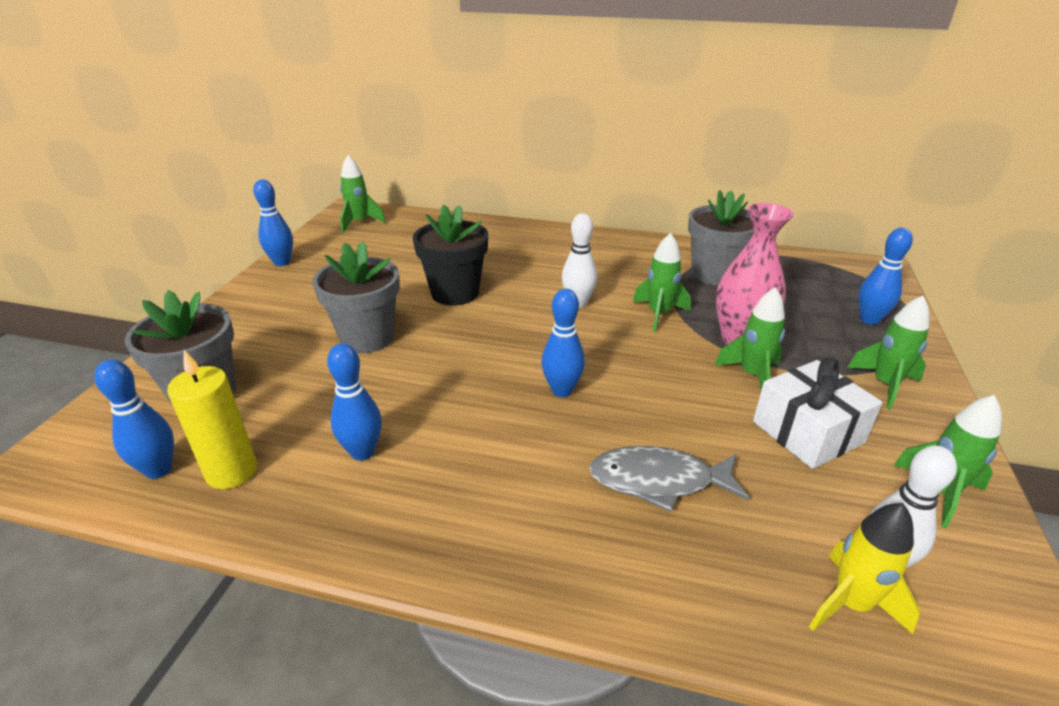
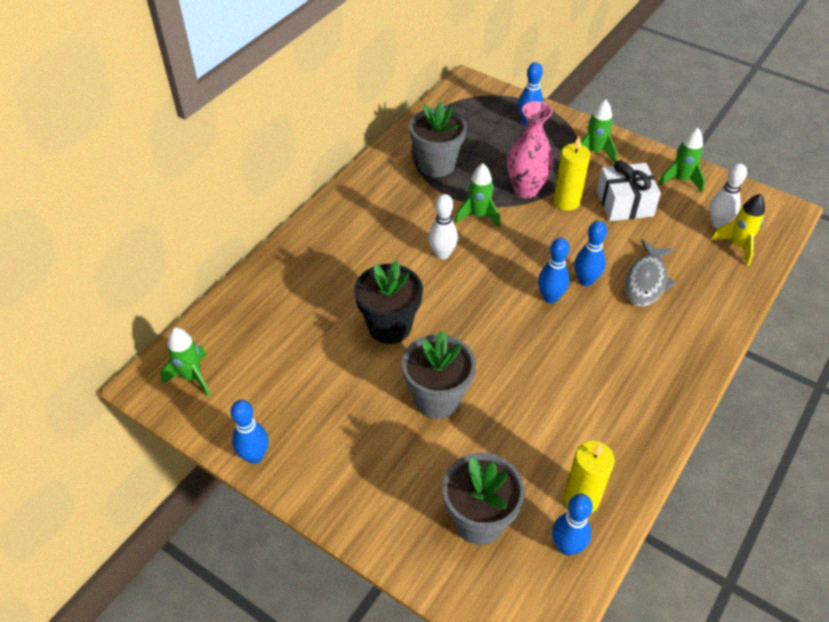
camera: 70 degrees left, 15 degrees up
(363, 452) = (582, 419): blue bowling pin -> blue bowling pin (585, 280)
(752, 375) = (566, 201): green rocket -> yellow candle

